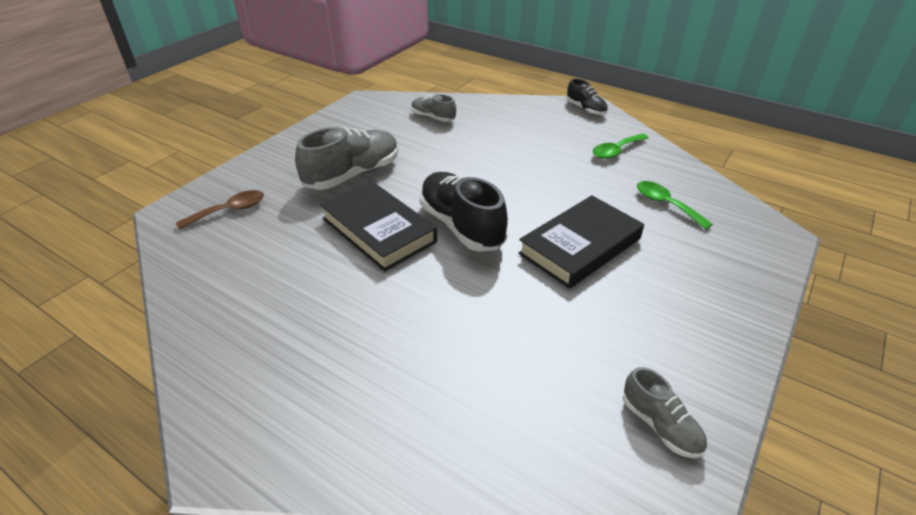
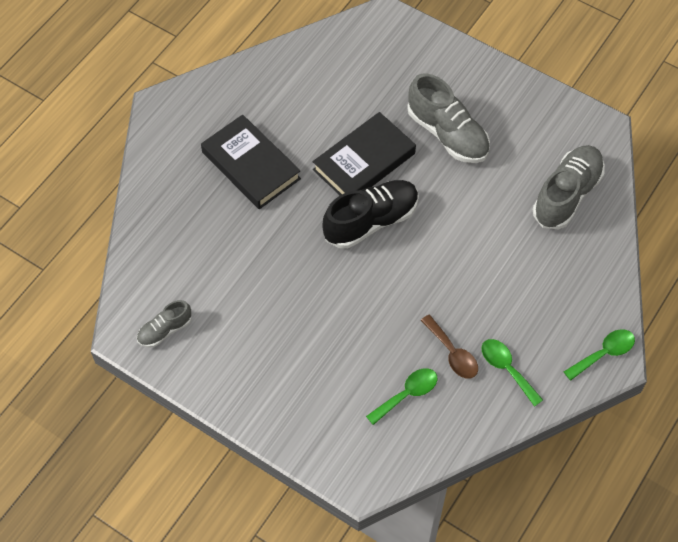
camera: 90 degrees right, 20 degrees up
(229, 211) = (389, 55): brown spoon -> brown spoon (452, 353)
(433, 117) = (566, 195): grey shoe -> grey shoe, size x1.84
(580, 246) = (343, 310): black book -> black book (251, 165)
(585, 109) = (604, 353): black shoe -> green spoon

